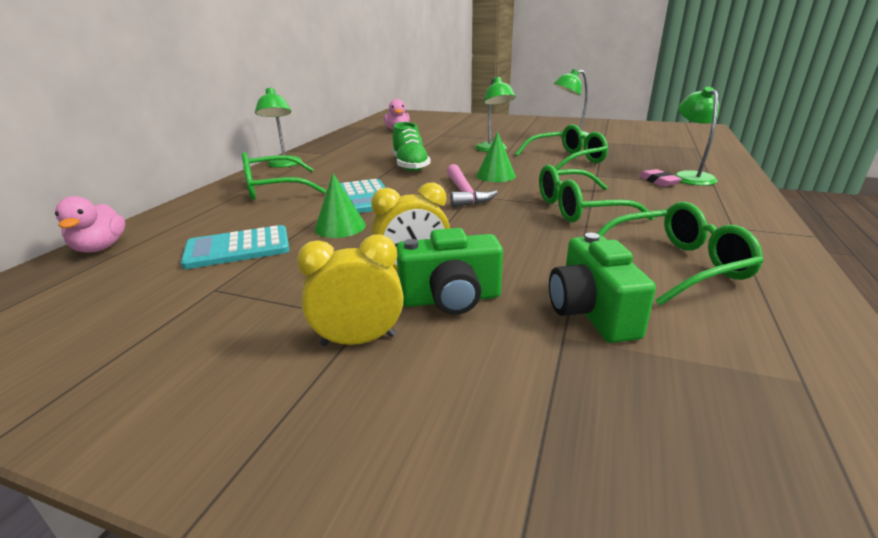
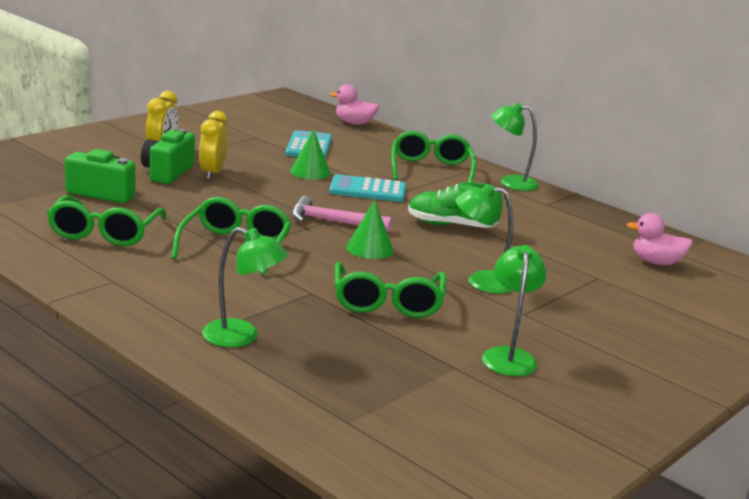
camera: 110 degrees right, 5 degrees down
(658, 181) = (250, 312): pink eraser -> none

